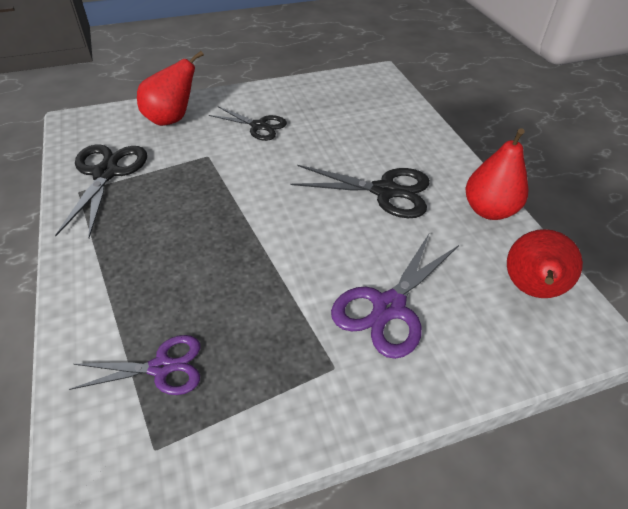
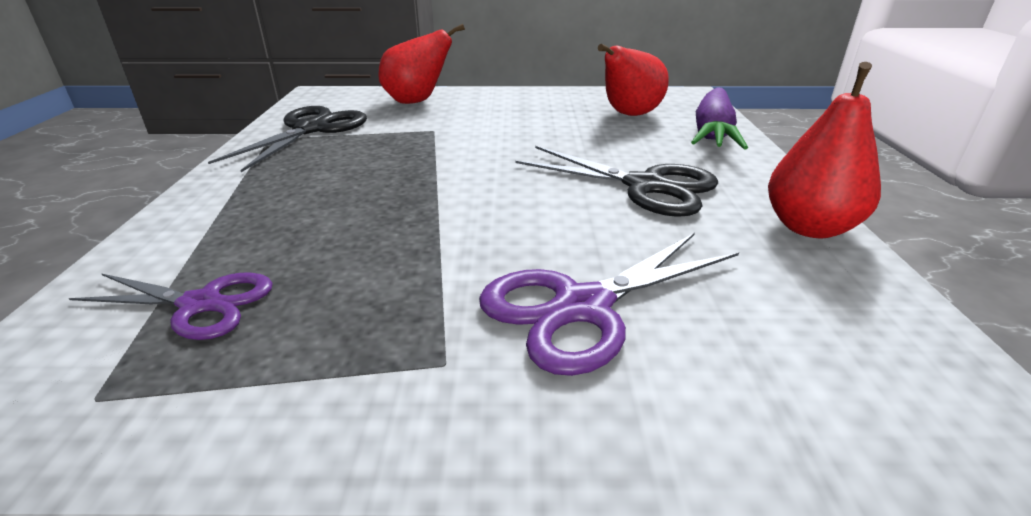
camera: 20 degrees right, 15 degrees down
(258, 126) = (511, 116): black scissors -> none
(408, 123) = (712, 133): none -> purple carrot
(530, 289) = (864, 336): red pear -> red pear (629, 115)

